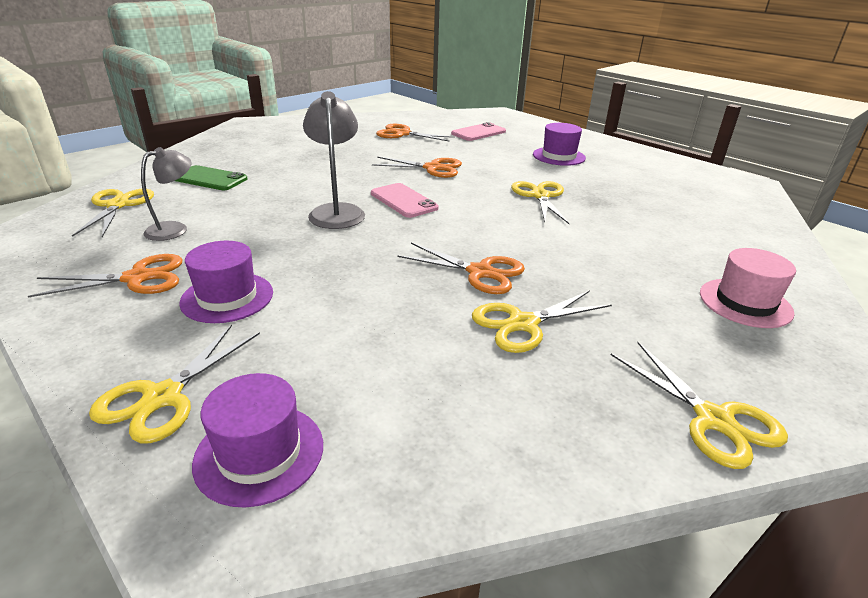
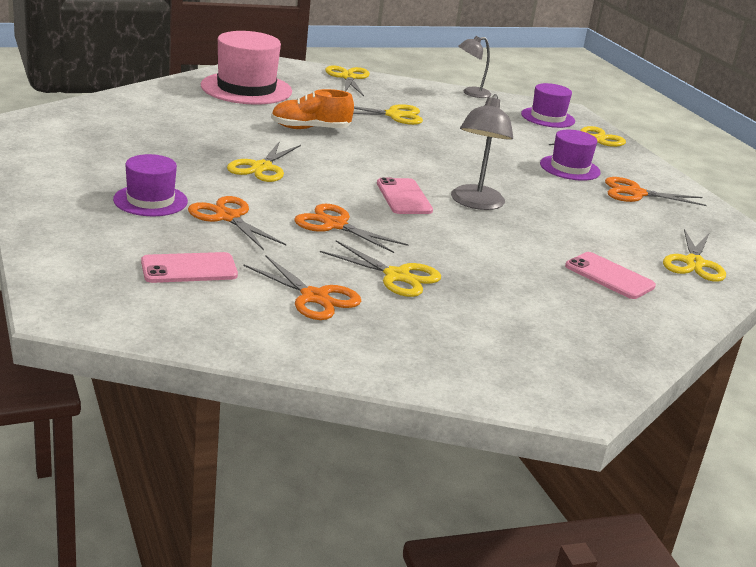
camera: 160 degrees left, 5 degrees down
(175, 229) = (625, 224): grey lamp -> grey lamp (471, 93)
(210, 179) = (609, 276): green phone -> pink phone
(366, 150) = (397, 276): none -> yellow scissors
(480, 272) = (392, 138): orange scissors -> orange scissors (228, 217)
(573, 255) = (310, 129): none -> orange shoe
(745, 303) = (246, 88): pink hat -> pink hat, size x1.63

